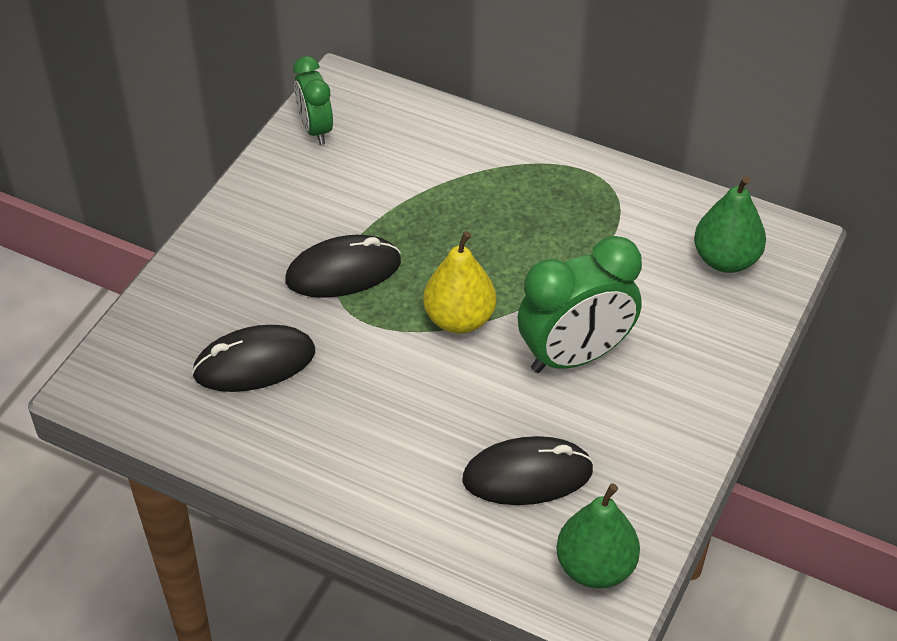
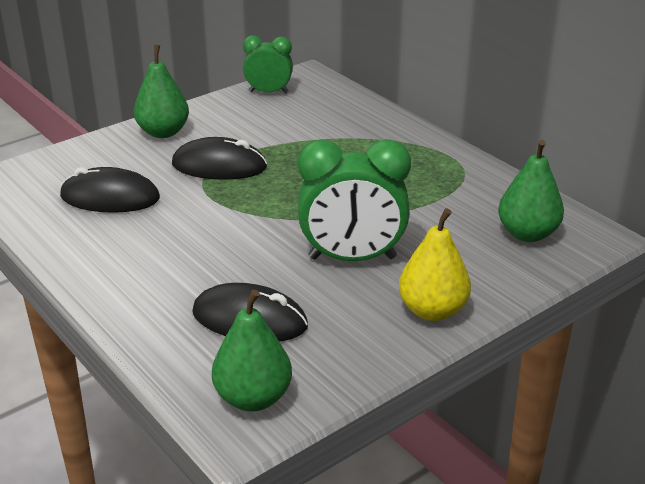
camera: 25 degrees right, 15 degrees down
(238, 239) = (163, 132): none -> green pear
(315, 129) = (268, 92): green clock -> green clock turned 90 degrees clockwise
(459, 319) = (280, 213): yellow pear -> yellow pear (432, 310)

